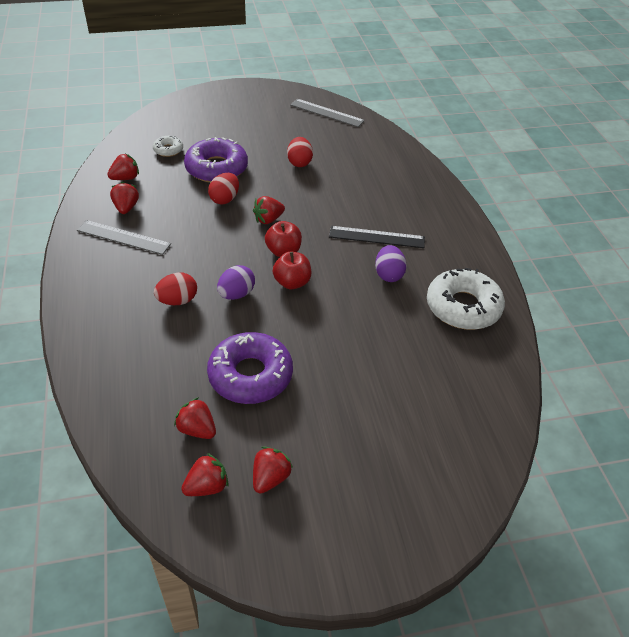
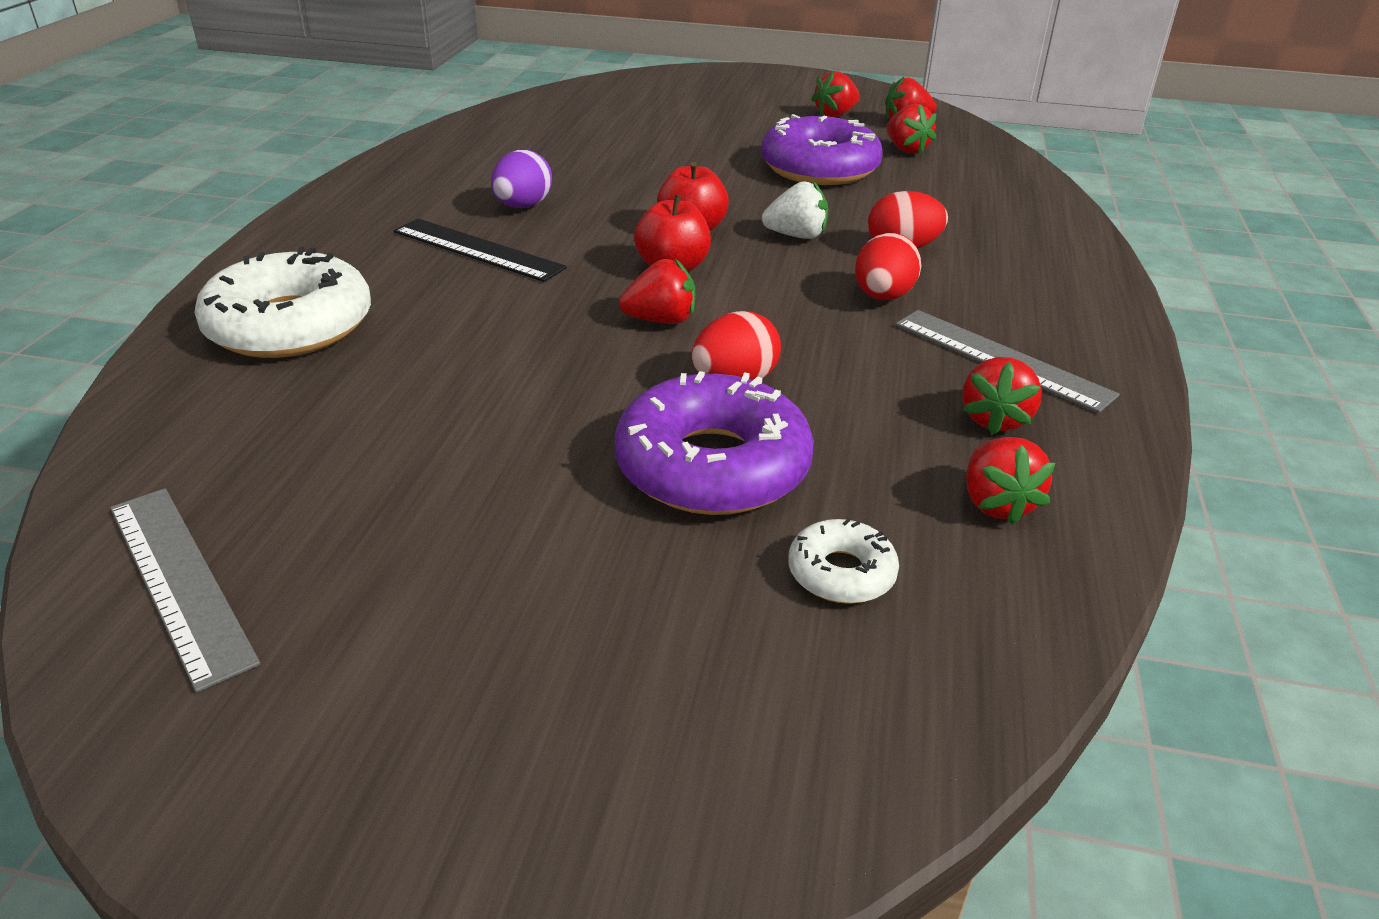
camera: 155 degrees left, 10 degrees down
(125, 178) = (996, 504): red strawberry -> red strawberry turned 90 degrees counterclockwise
(236, 294) = (796, 236): purple egg -> white strawberry
(299, 162) = (469, 424): red egg -> red egg (883, 297)
(463, 307) = (463, 160): white donut -> white donut (290, 325)

